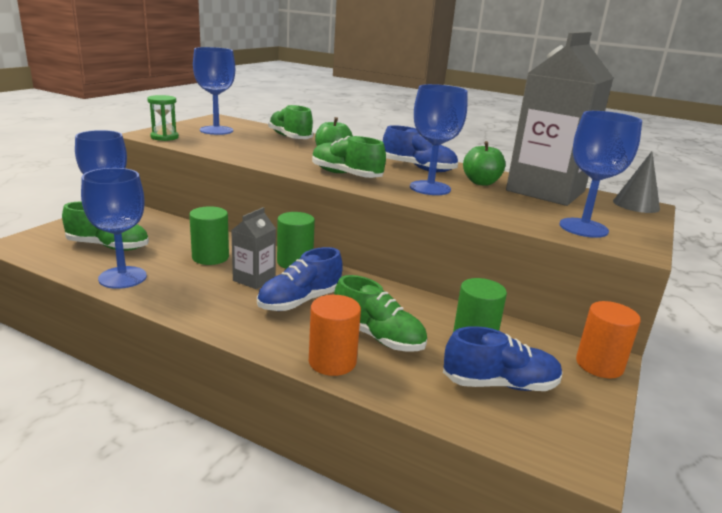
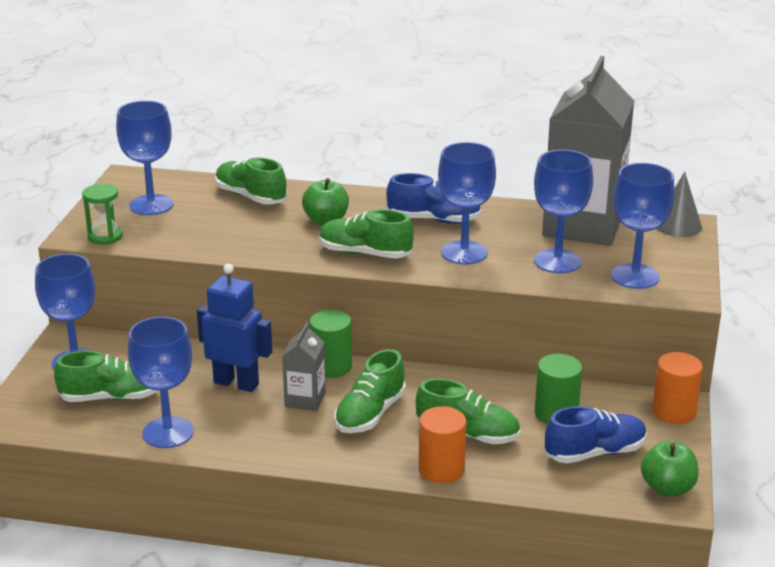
camera: 15 degrees left, 5 degrees up
(210, 257) = (236, 383): green cylinder -> blue robot
(300, 301) = (370, 414): blue shoe -> green shoe
(481, 182) = (512, 228): green apple -> green apple (667, 488)
(511, 206) = (557, 261): none -> blue goblet

